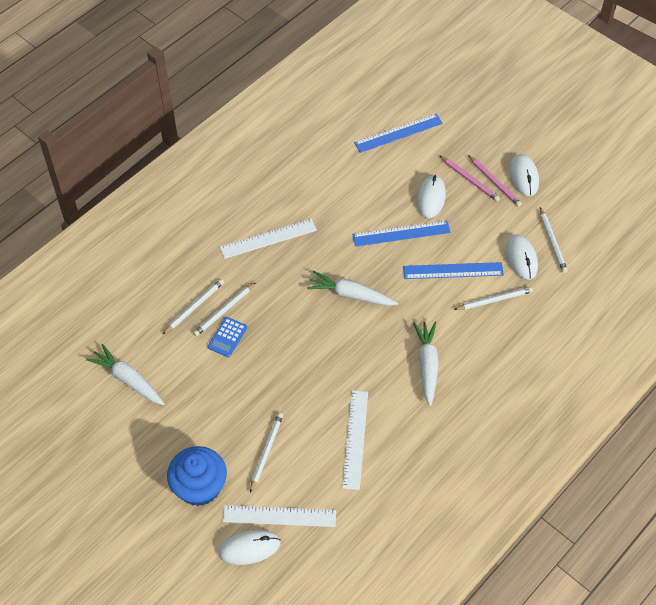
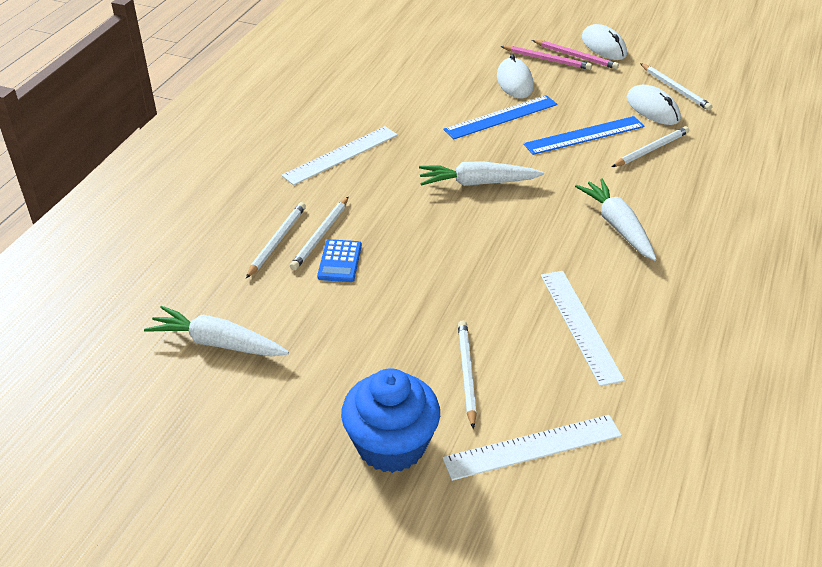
camera: 20 degrees left, 15 degrees down
(249, 548) = (513, 503): white mouse -> none
(398, 133) = (442, 40): blue ruler -> none

